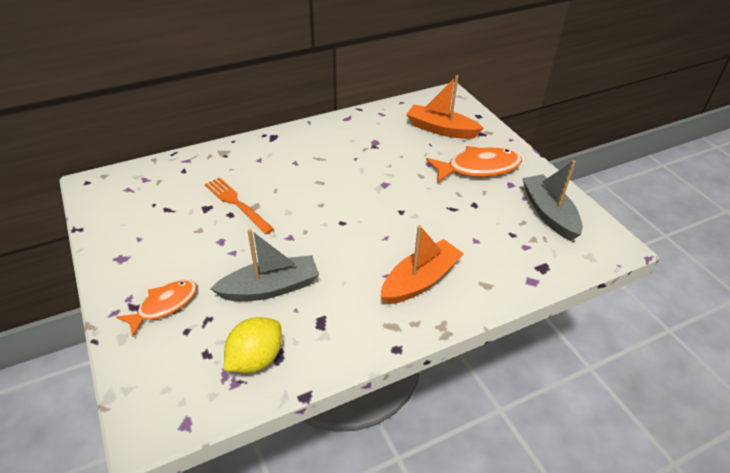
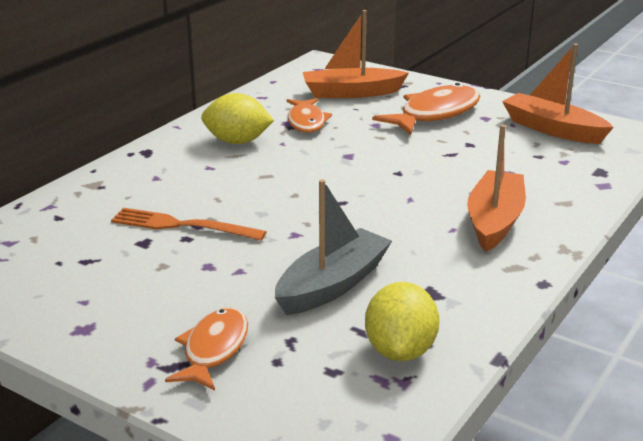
camera: 30 degrees left, 15 degrees down
(330, 147) = (237, 142): none -> yellow lemon
(387, 145) = (306, 122): none -> orange fish
(549, 213) = (552, 129): grey boat -> orange boat

